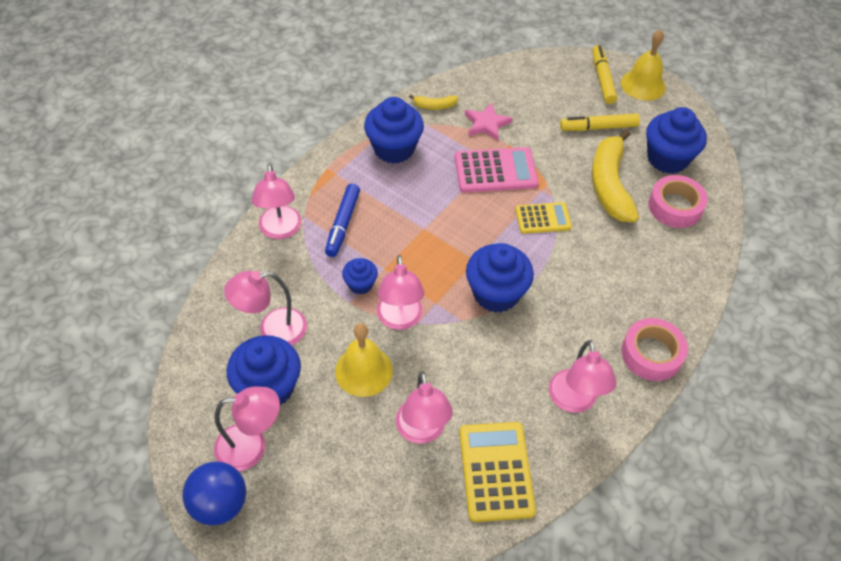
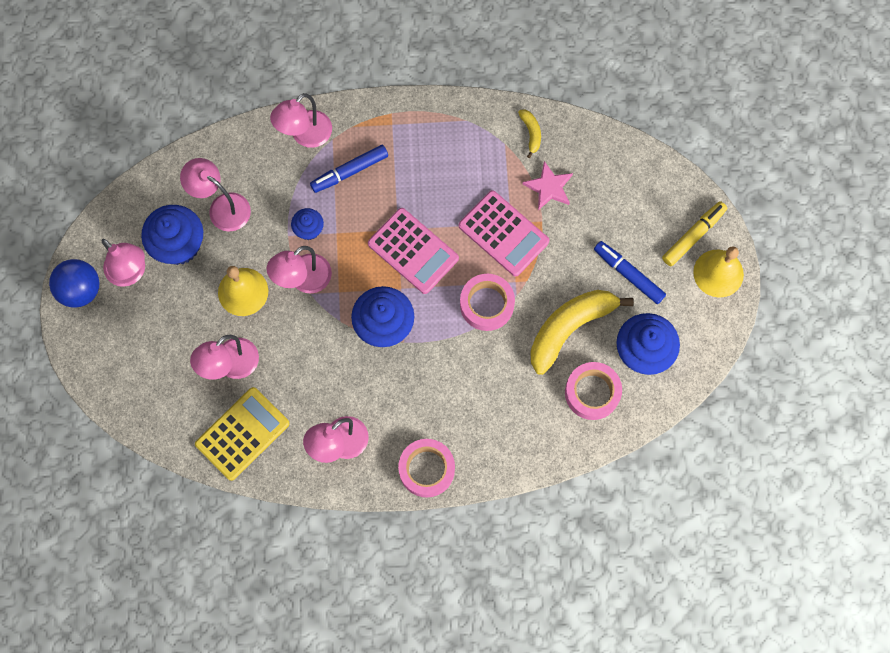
camera: 50 degrees right, 20 degrees up
(394, 148) = (456, 142): blue cupcake -> none
(434, 106) = (531, 133): yellow banana -> yellow banana turned 150 degrees counterclockwise
(452, 231) = (413, 251): none -> pink calculator
(543, 218) = (487, 304): yellow calculator -> pink tape
(598, 127) = (628, 274): yellow marker -> blue marker

